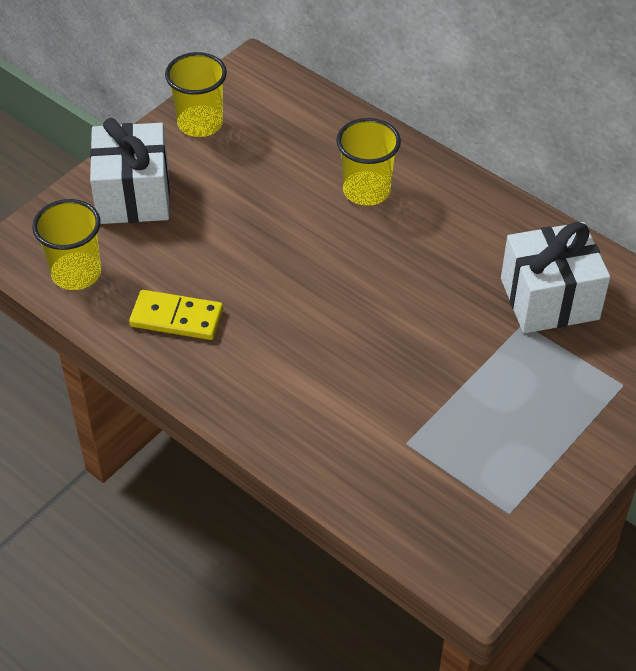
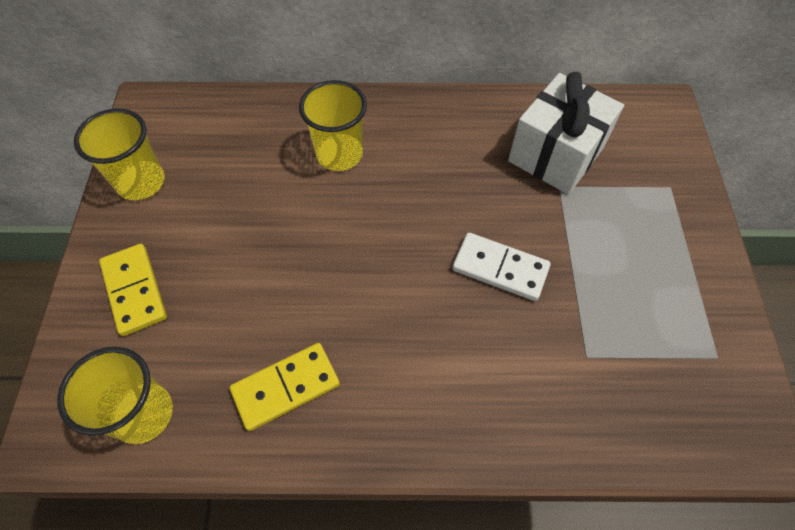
camera: 40 degrees left, 10 degrees up
(133, 195) = (134, 291): white gift -> yellow domino
(405, 347) = (500, 269): none -> white domino

